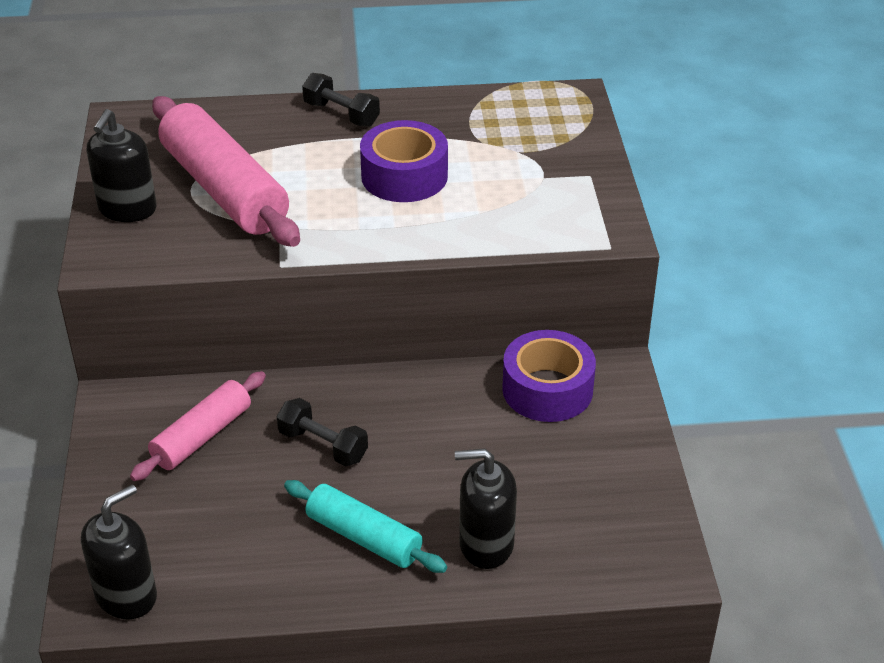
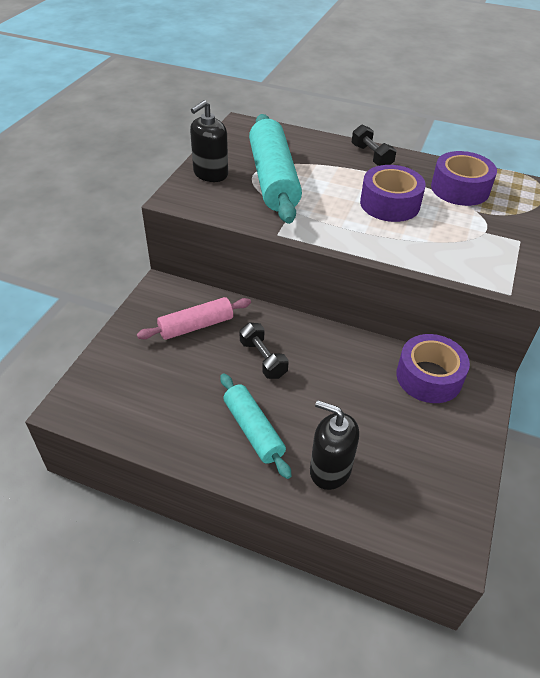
camera: 25 degrees right, 5 degrees up
(126, 595) = (93, 408): black soap dispenser -> none
(224, 189) = (273, 179): pink rolling pin -> turquoise rolling pin
(483, 127) = (460, 189): none -> purple tape

